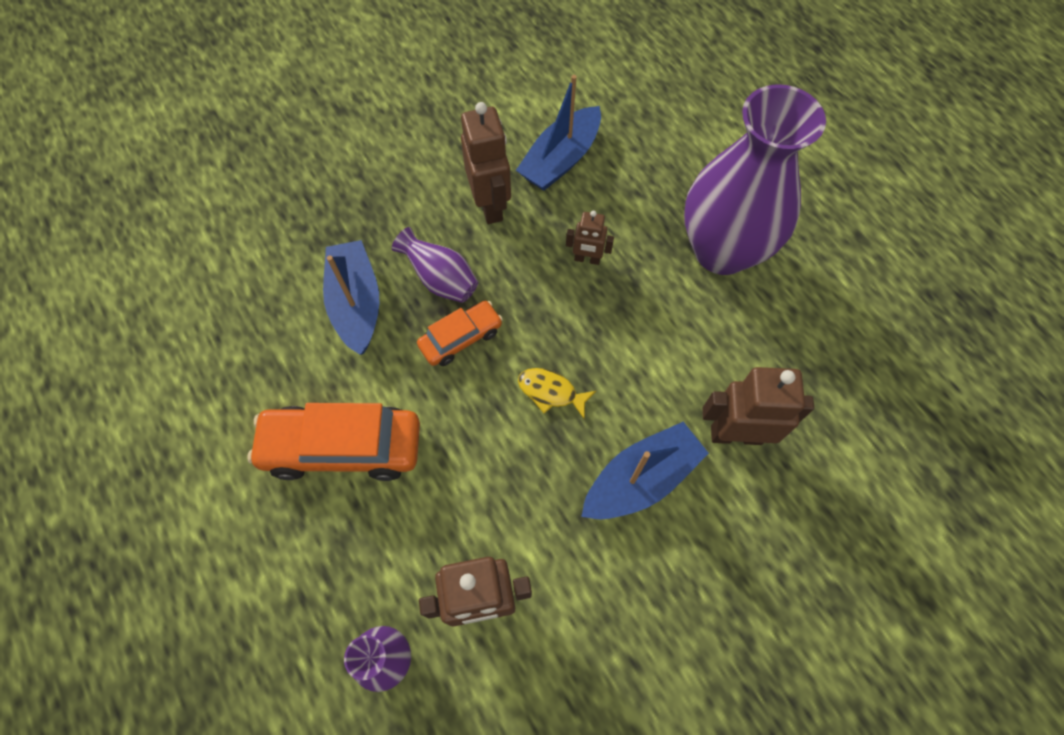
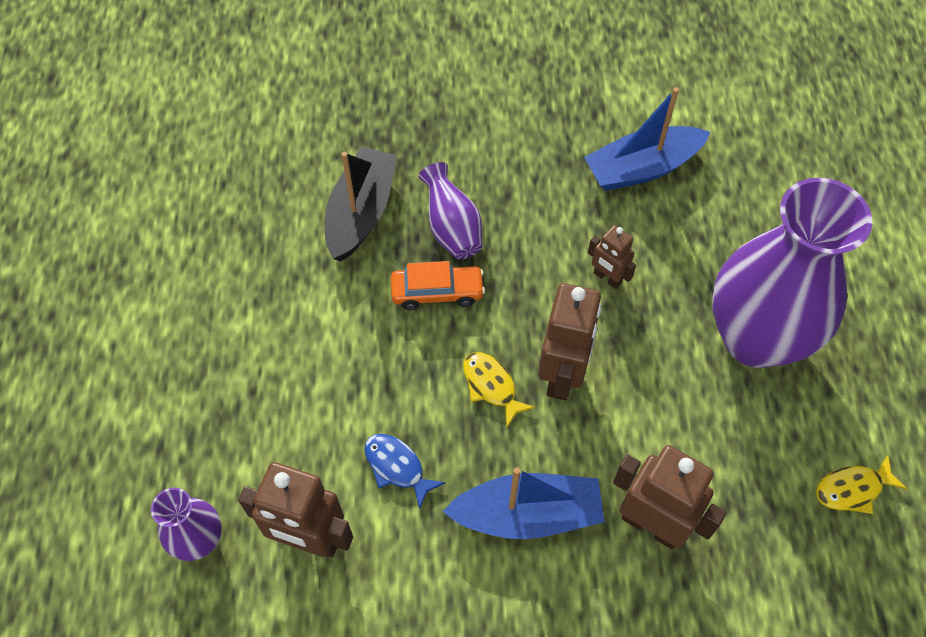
camera: 30 degrees right, 5 degrees down
(342, 447) = (271, 335): orange car -> none
(356, 304) = (361, 213): blue boat -> black boat
(490, 205) = (543, 180): brown robot -> brown robot (562, 375)
(516, 499) = (397, 467): none -> blue fish
(854, 328) = (852, 489): none -> yellow fish

